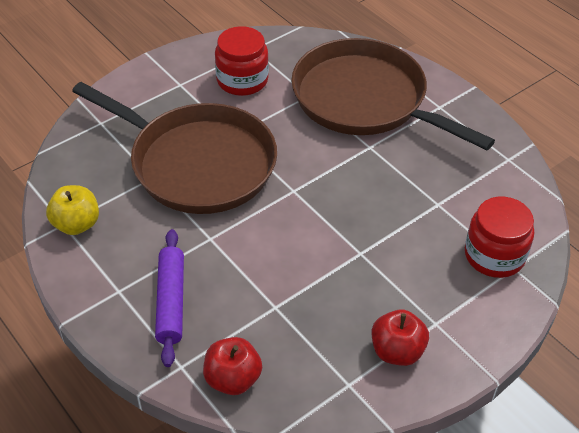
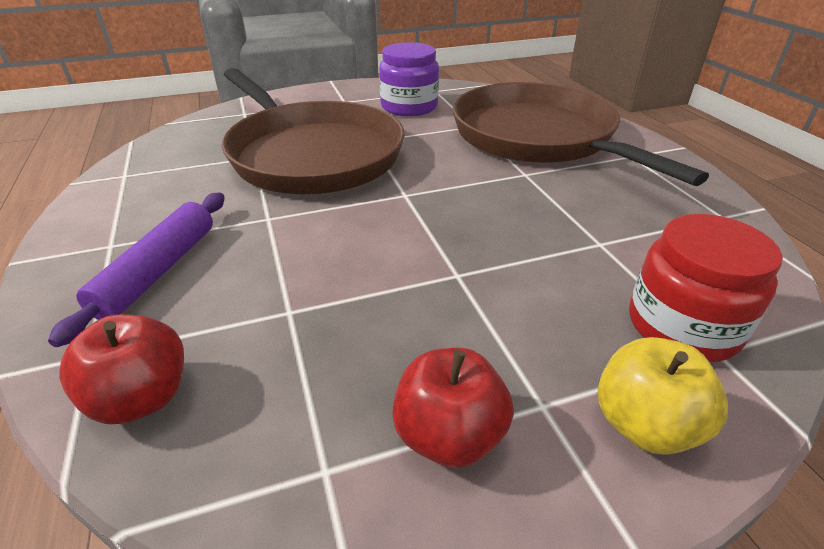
camera: 20 degrees right, 10 degrees down
(76, 224) = (136, 178): yellow apple -> yellow apple (644, 425)
(242, 80) = (409, 107): red jar -> purple jar

